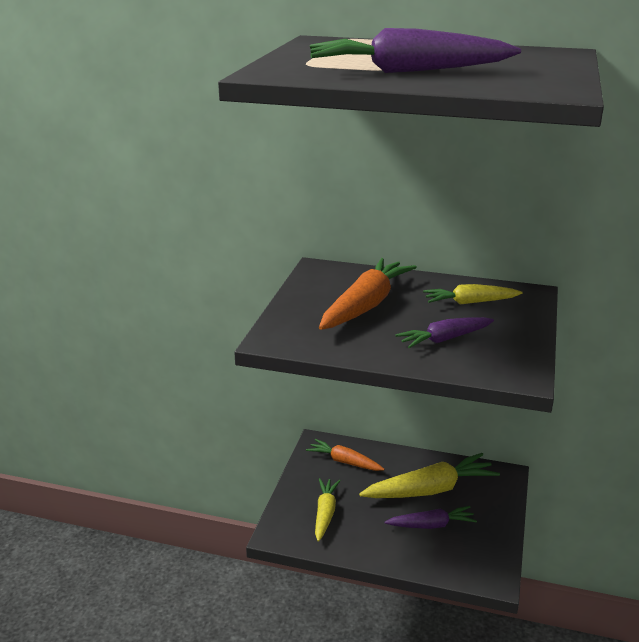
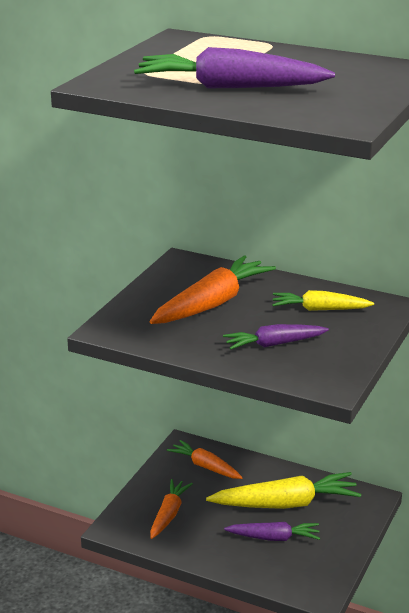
camera: 10 degrees right, 0 degrees up
(325, 513) = (169, 514): yellow carrot -> orange carrot

